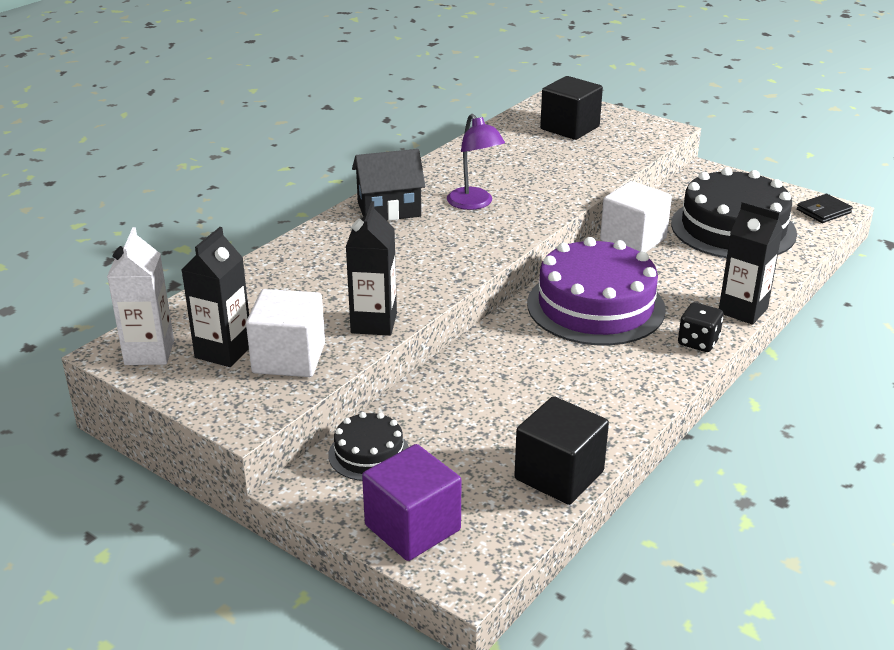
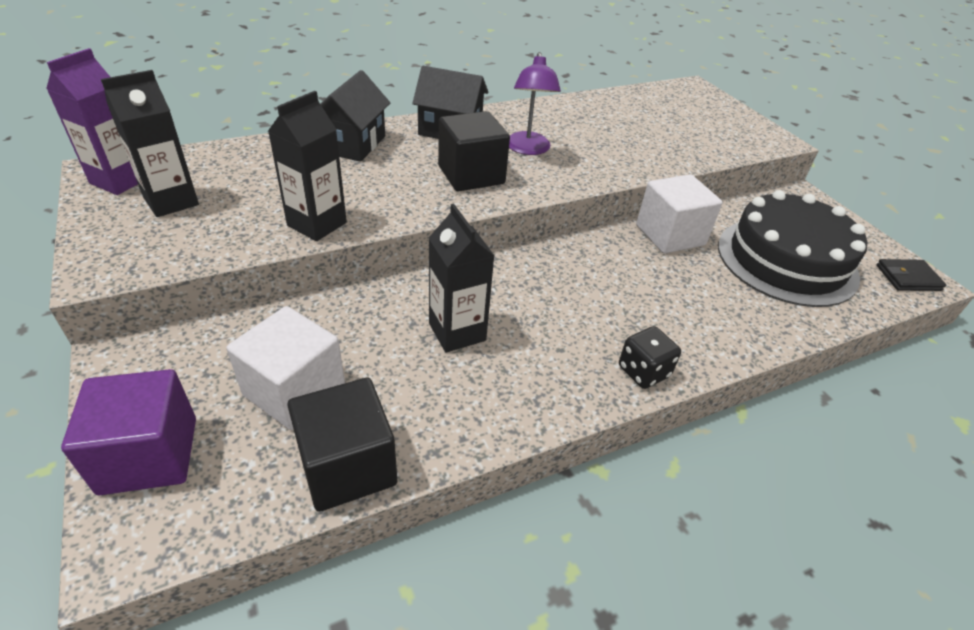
camera: 25 degrees right, 10 degrees up
(149, 353) = (120, 180): white carton -> purple carton
(289, 358) = (210, 228): white cube -> white cube (294, 391)
(317, 250) = (352, 144): none -> black house
(369, 454) = (209, 351): black cake -> none
(569, 128) = (684, 113): black cube -> black cube (471, 175)
(595, 306) = (570, 288): purple cake -> none
(743, 310) = (725, 355): black carton -> black carton (457, 332)

